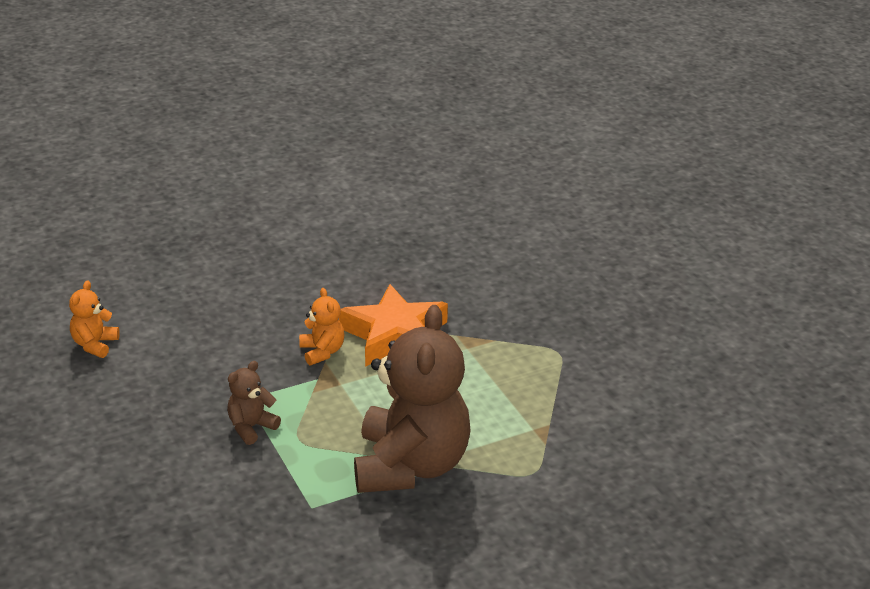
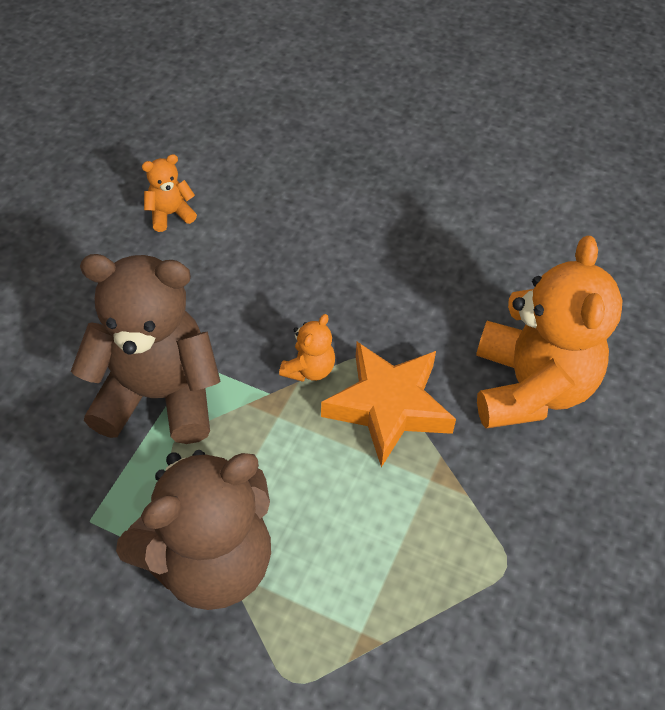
camera: 50 degrees right, 20 degrees up
(251, 427) = (159, 395): brown teddy bear -> brown teddy bear, size x2.34
(454, 275) = (530, 387): none -> orange teddy bear

